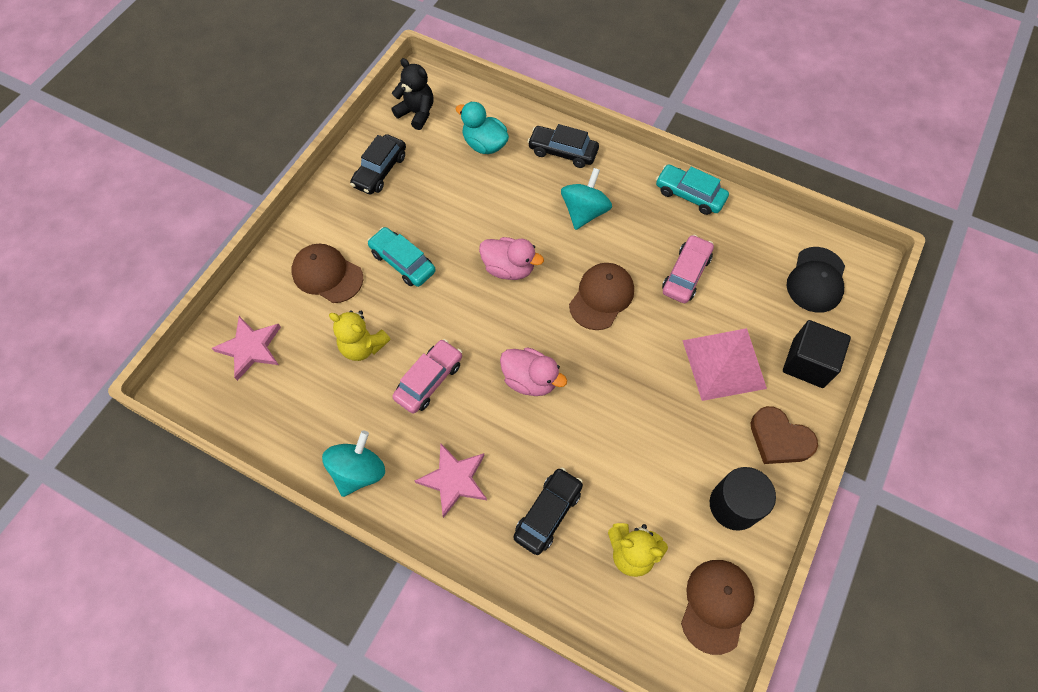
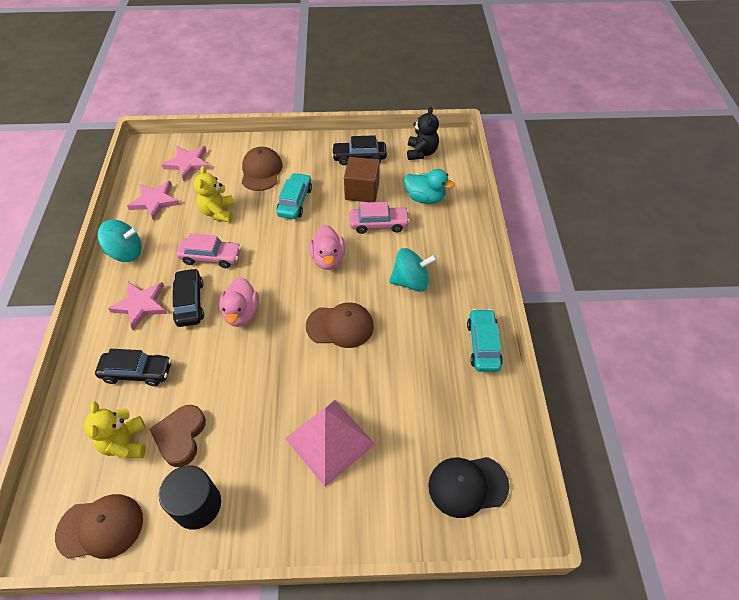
camera: 60 degrees right, 10 degrees down
(291, 409) = (155, 201): none -> pink star
(433, 193) = (362, 191): none -> brown cube
(484, 144) = (425, 198): turquoise duck -> turquoise duck turned 105 degrees clockwise
(562, 152) = (456, 244): black car -> black car (190, 302)
(686, 274) = (401, 375): pink car -> pink car (378, 224)
(779, 439) = (278, 518): brown heart -> brown heart (181, 436)
(808, 363) = (371, 513): black cube -> none

